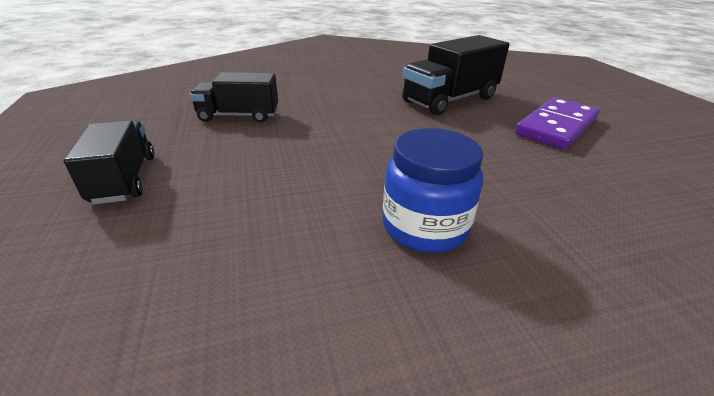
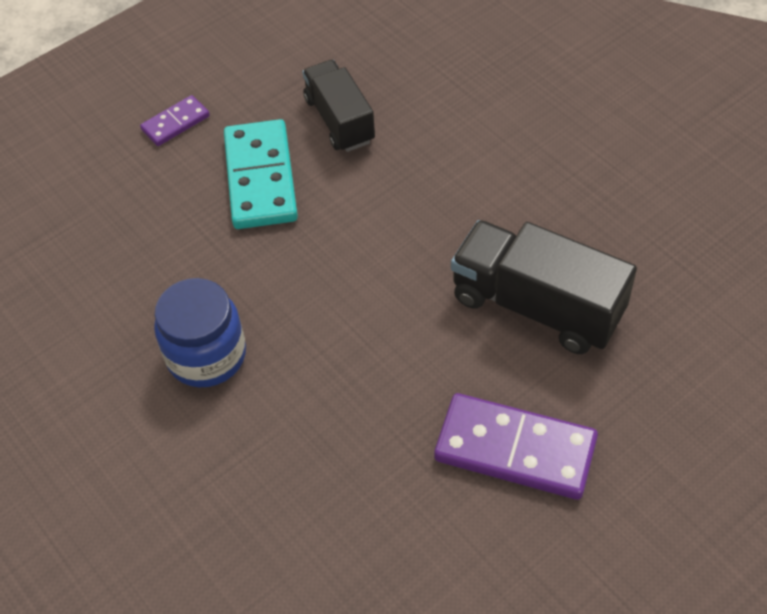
camera: 70 degrees right, 20 degrees up
(124, 179) = (175, 123): black truck -> purple domino
(249, 154) = (260, 178): none -> turquoise domino

